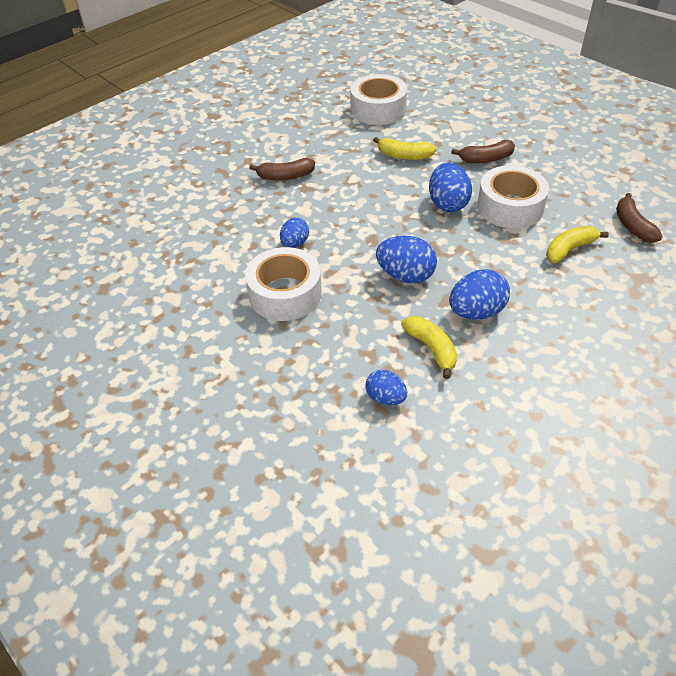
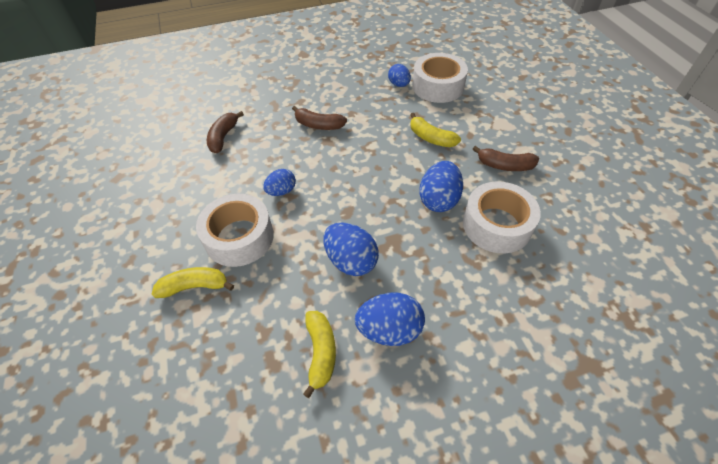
camera: 25 degrees right, 5 degrees up
(385, 398) = (244, 388): blue egg -> blue egg (399, 84)
(569, 249) = (529, 297): yellow banana -> yellow banana (195, 286)
(632, 226) = (616, 296): brown banana -> brown banana (223, 137)

